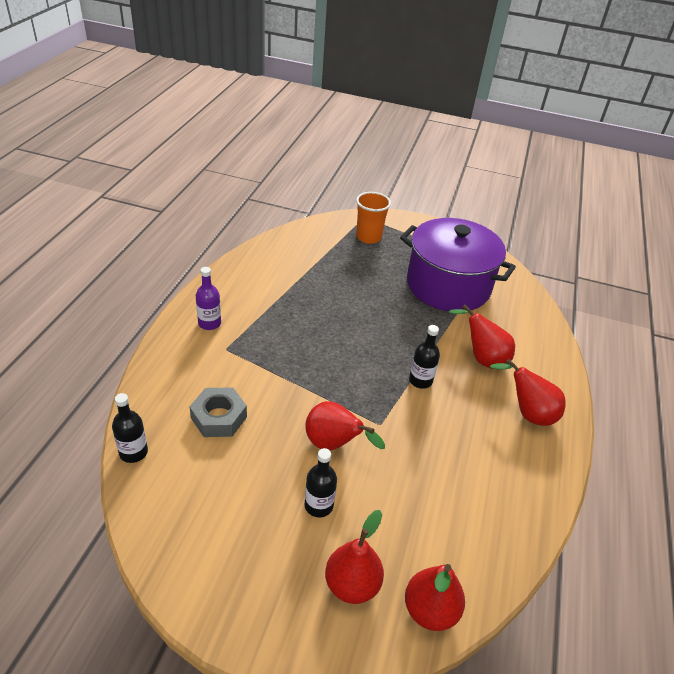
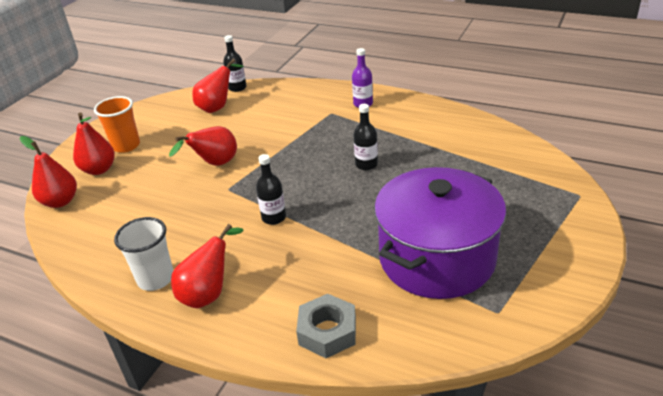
camera: 105 degrees right, 5 degrees down
(219, 417) = (258, 114): grey nut -> grey nut (327, 331)
(319, 505) = (164, 157): black bottle -> black bottle (366, 164)
(368, 237) = (531, 196): orange cup -> orange cup (126, 145)
(482, 358) = (299, 270): red pear -> red pear (217, 107)
(525, 457) = (156, 279): none -> white cup

